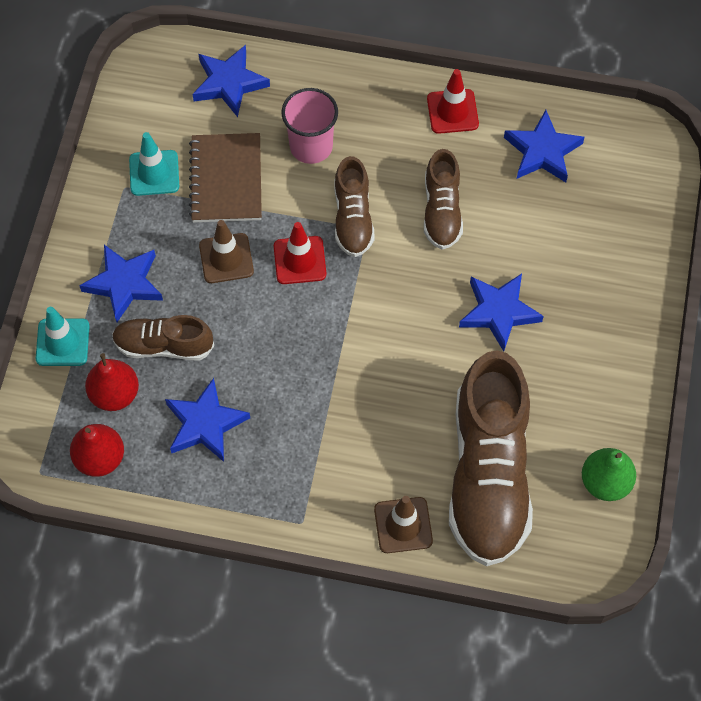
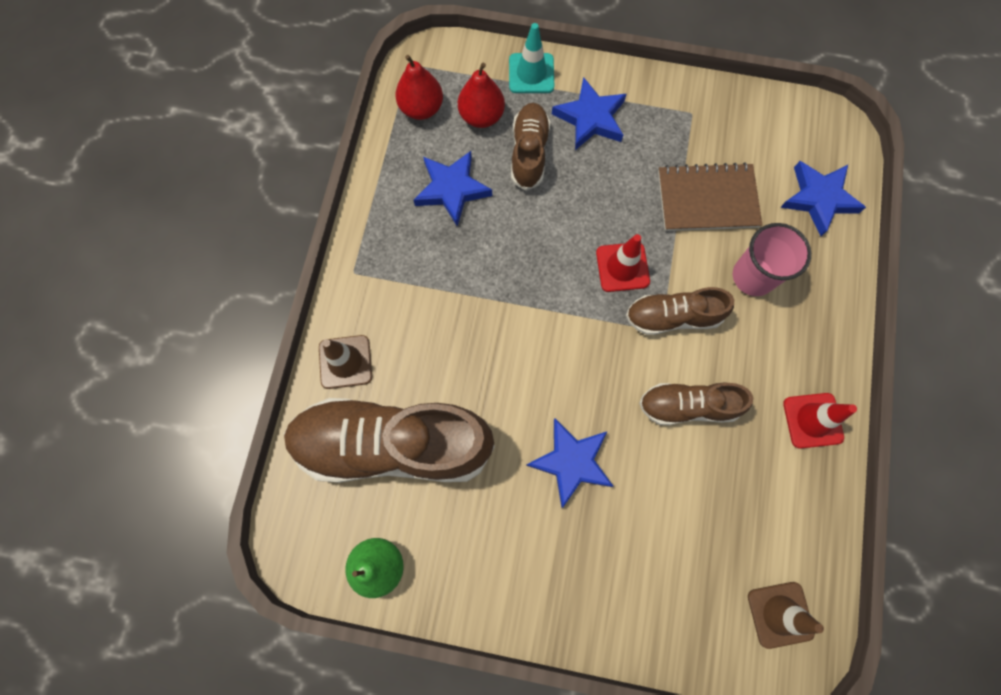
camera: 90 degrees right, 10 degrees up
(154, 173) = (709, 137): turquoise traffic cone -> none
(226, 258) = (621, 202): brown traffic cone -> brown traffic cone (780, 614)
(542, 151) = (772, 519): blue star -> none

